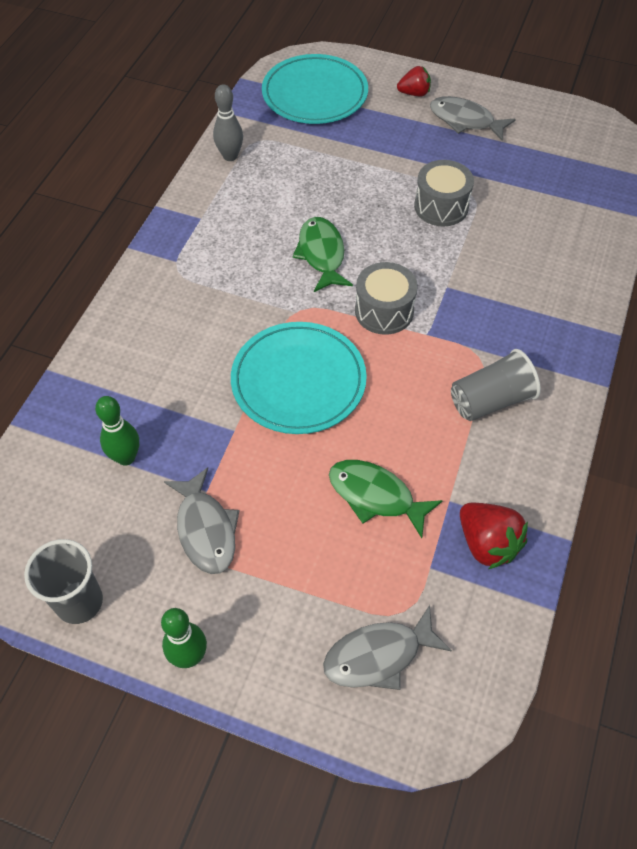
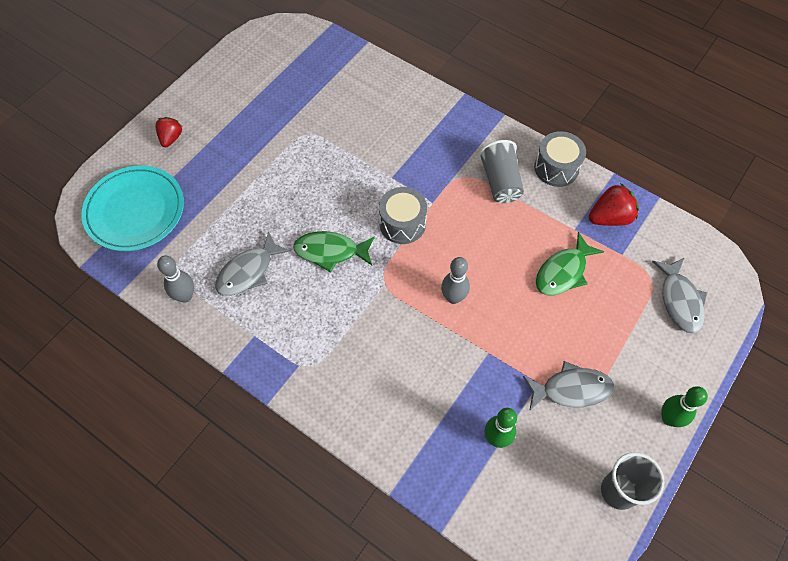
camera: 75 degrees left, 5 degrees up
(298, 381) = (453, 297): turquoise plate -> grey bowling pin
(441, 206) = (309, 157): grey drum -> grey drum (556, 168)
(465, 120) = (221, 113): grey fish -> grey fish (248, 271)

